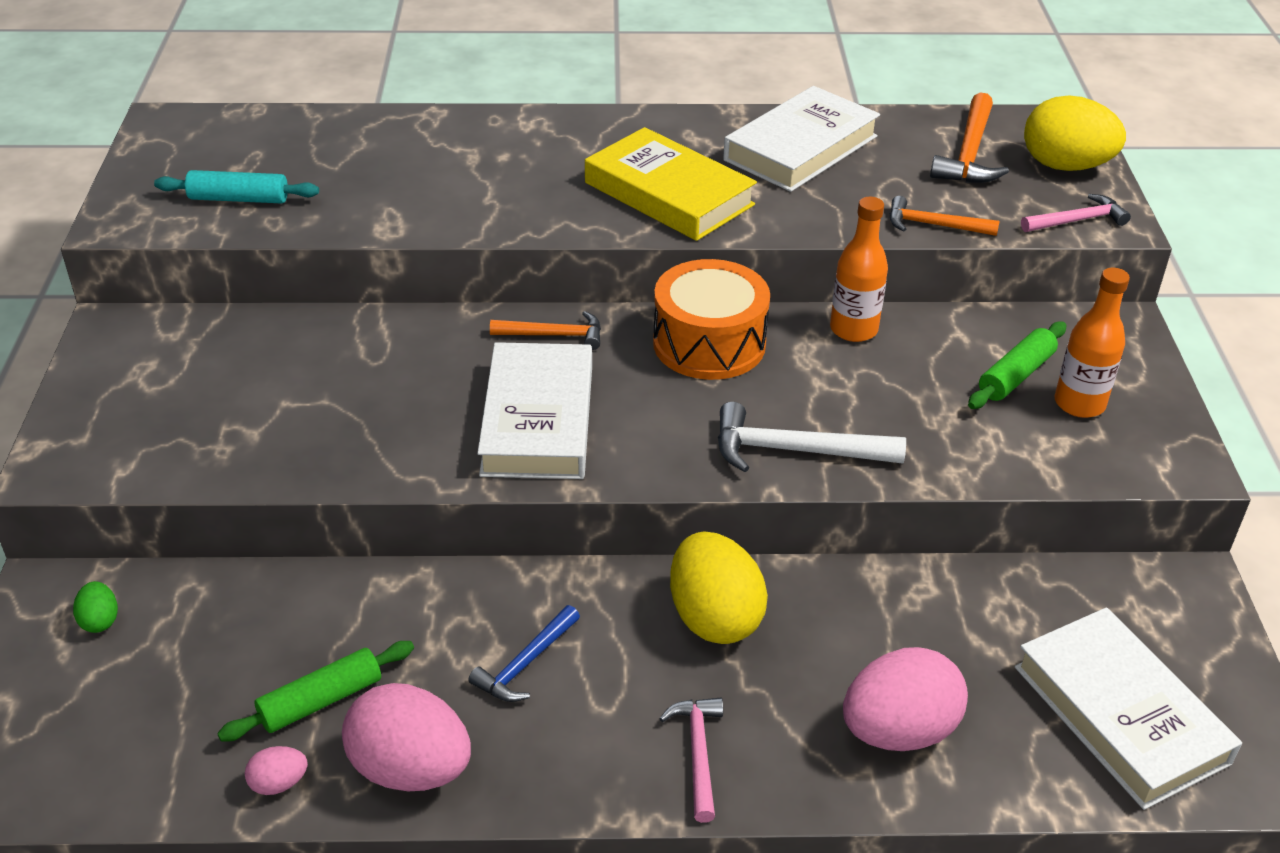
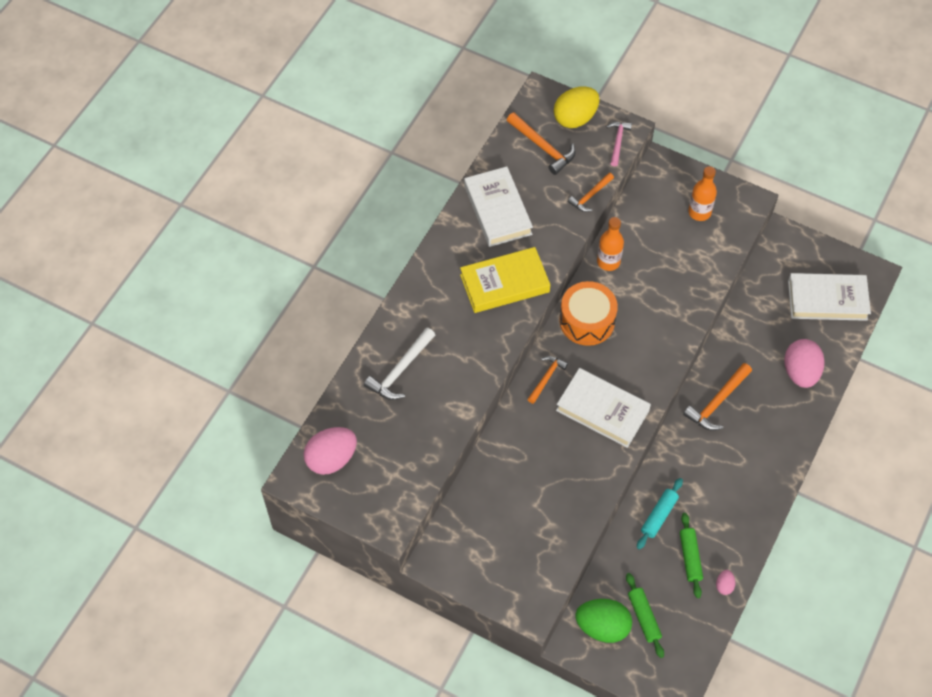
camera: 60 degrees left, 20 degrees up
(100, 620) = (602, 627): green egg -> green egg, size x2.21
(239, 199) = (399, 467): turquoise rolling pin -> turquoise rolling pin (659, 516)
(410, 769) = (739, 538): pink egg -> pink egg (331, 459)
(525, 664) = (707, 478): blue hammer -> none
(698, 753) = (778, 441): pink hammer -> none
(714, 618) = (717, 402): yellow egg -> orange hammer
(795, 450) = (673, 326): white hammer -> white hammer (400, 370)
(1016, 375) = (671, 222): green rolling pin -> green rolling pin (644, 617)

